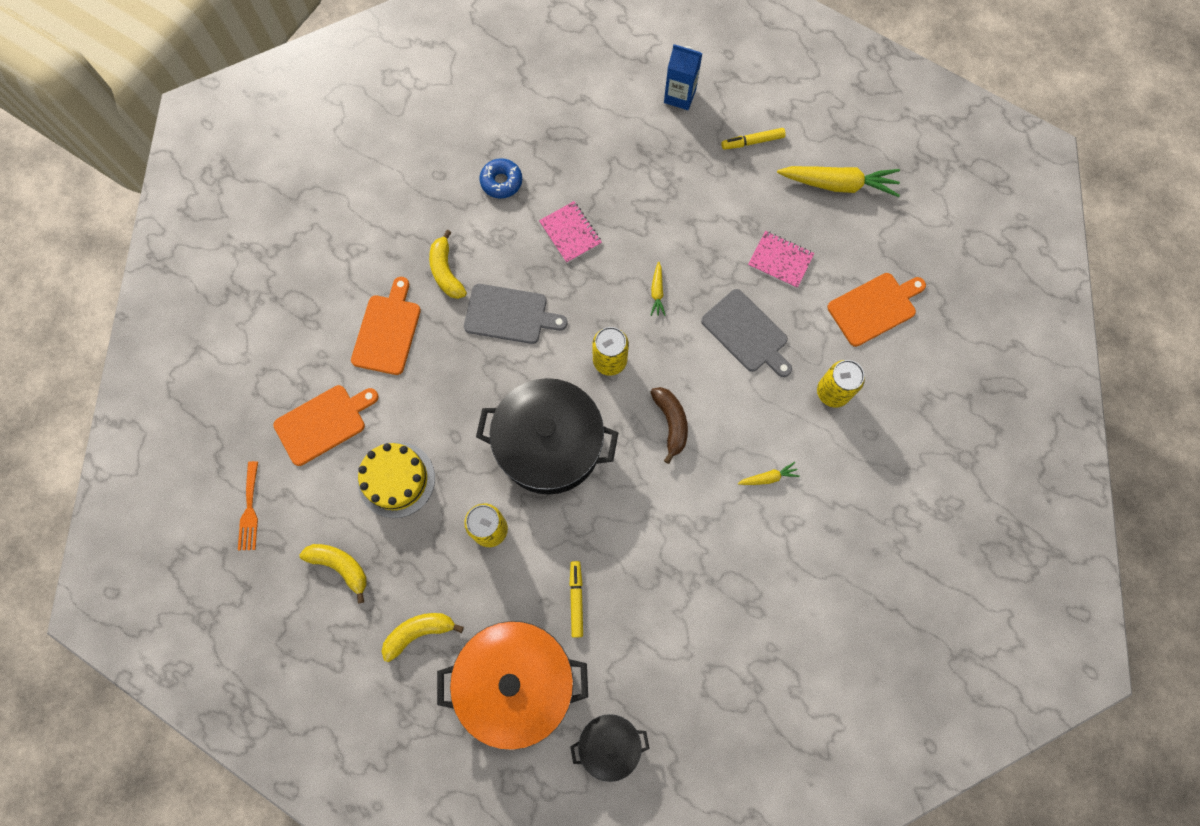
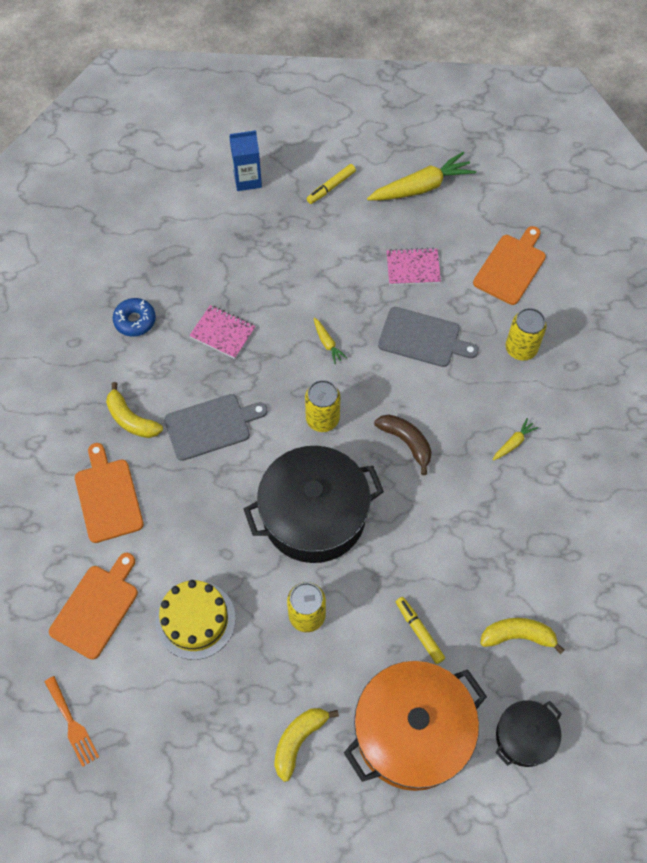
camera: 30 degrees left, 10 degrees down
(340, 566) = (190, 725): yellow banana -> yellow banana (518, 636)

